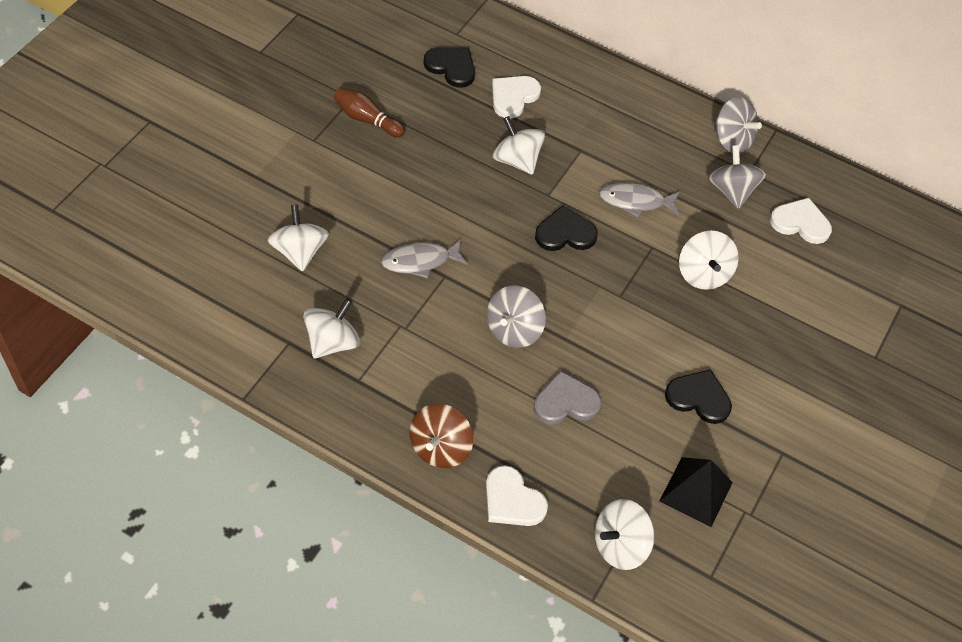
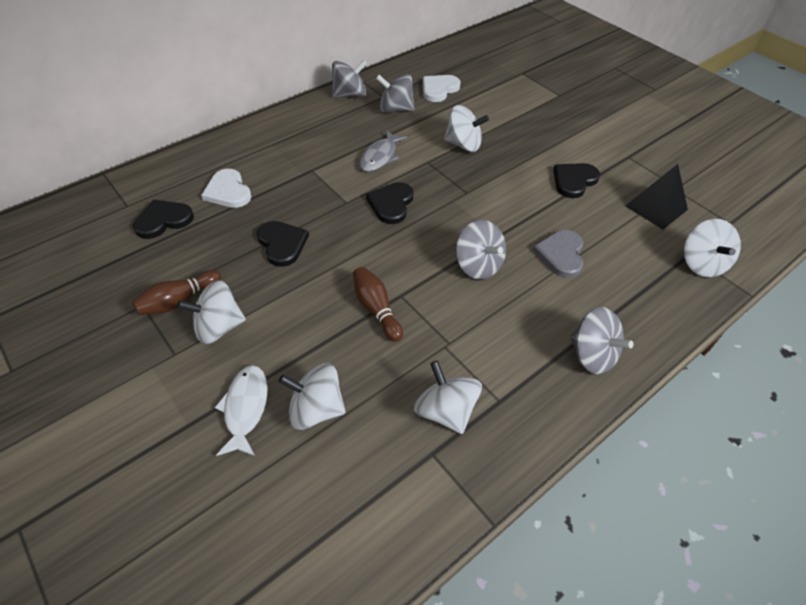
camera: 65 degrees left, 5 degrees down
(283, 205) = (245, 408): none -> white fish
(420, 261) = (376, 309): grey fish -> brown bowling pin
(440, 448) = (592, 355): brown spinning top -> grey spinning top
(465, 164) = (282, 244): none -> black heart
(512, 500) = (654, 318): white heart -> none
(517, 160) = (298, 209): white spinning top -> white spinning top (218, 327)

